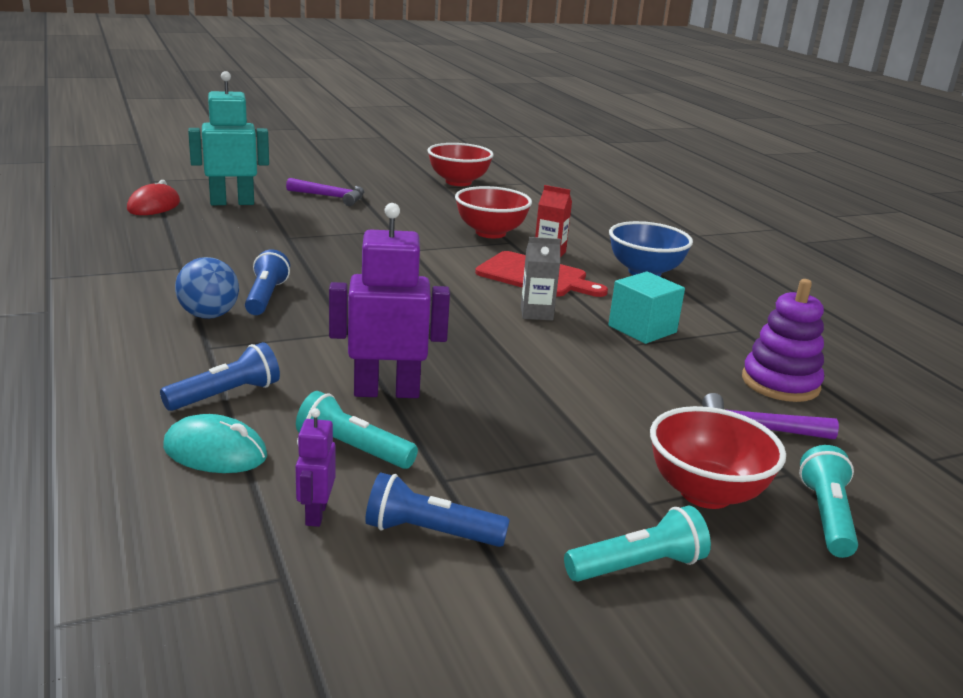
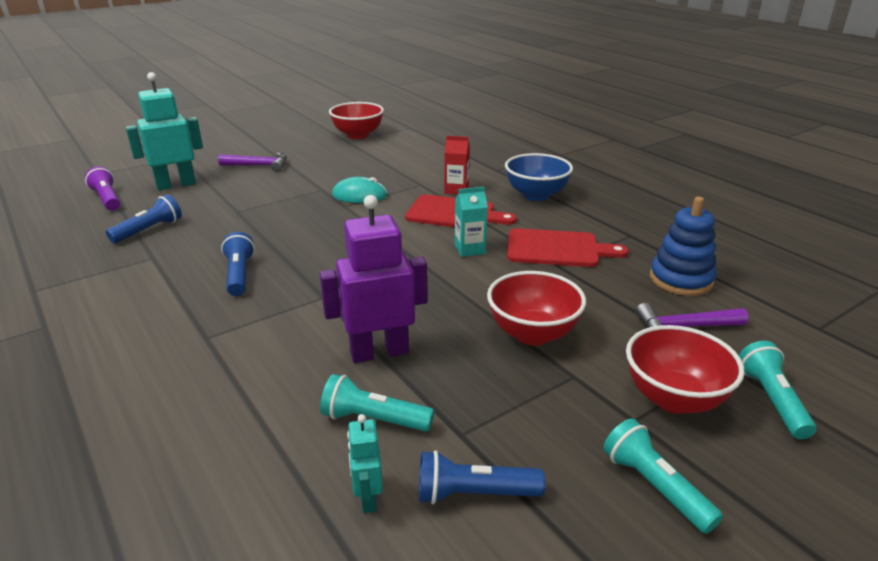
camera: 10 degrees left, 5 degrees up
(154, 206) = (107, 199): red mouse -> purple flashlight
(209, 315) = (196, 304): blue ball -> none
(215, 451) = (252, 450): turquoise mouse -> turquoise mouse (359, 195)
(225, 395) = (240, 386): blue flashlight -> blue flashlight (149, 230)
(315, 514) = (367, 498): purple robot -> turquoise robot
(490, 233) = (402, 179): red bowl -> red bowl (532, 334)
(536, 313) = (469, 249): grey carton -> turquoise carton
(637, 566) = (655, 487): turquoise flashlight -> turquoise flashlight turned 90 degrees counterclockwise
(642, 329) = (557, 249): turquoise cube -> red cutting board
(780, 383) = (681, 279): purple stacking toy -> blue stacking toy

